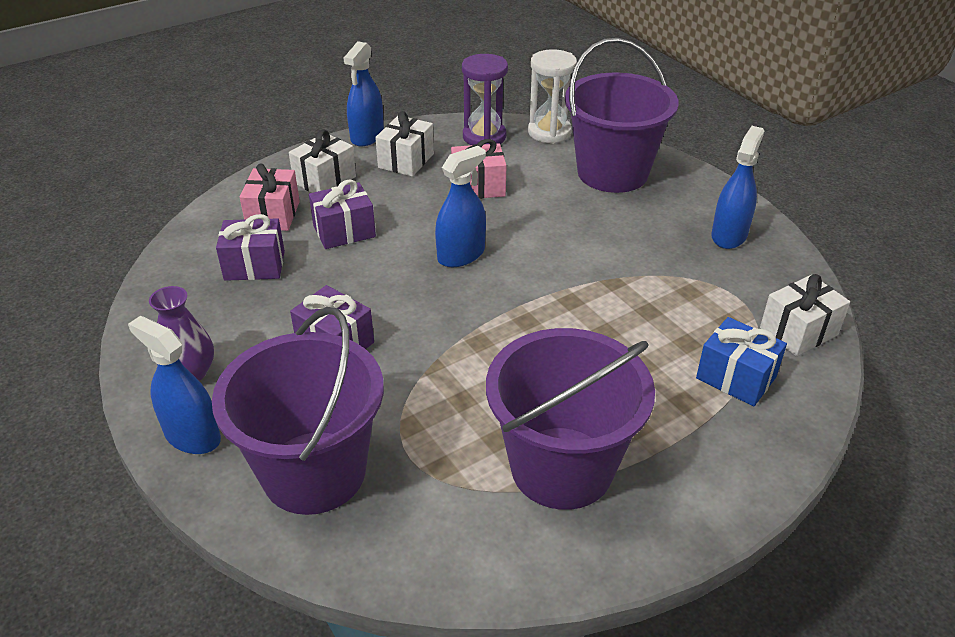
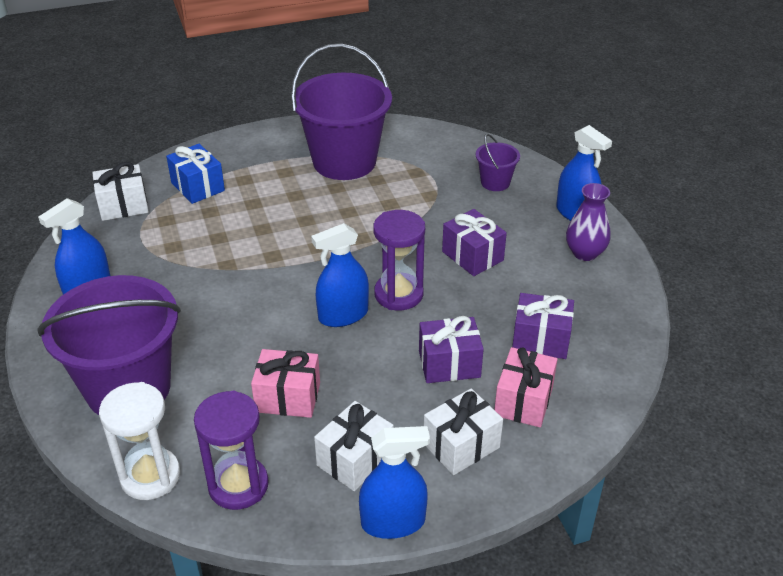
camera: 165 degrees left, 0 degrees up
(314, 472) = (495, 182): purple bucket -> purple bucket, size x0.45
(367, 136) = (393, 522): blue spray bottle -> blue spray bottle turned 45 degrees clockwise
(411, 284) = (398, 294): none -> purple hourglass

